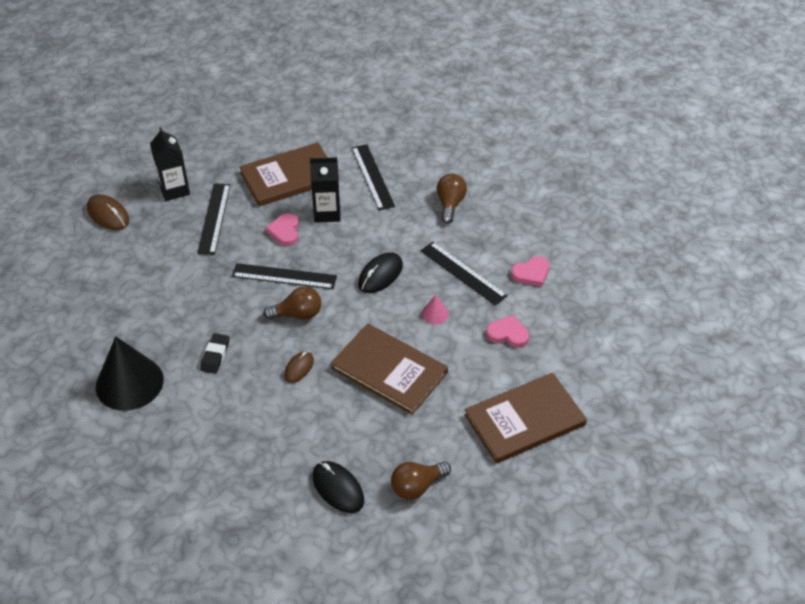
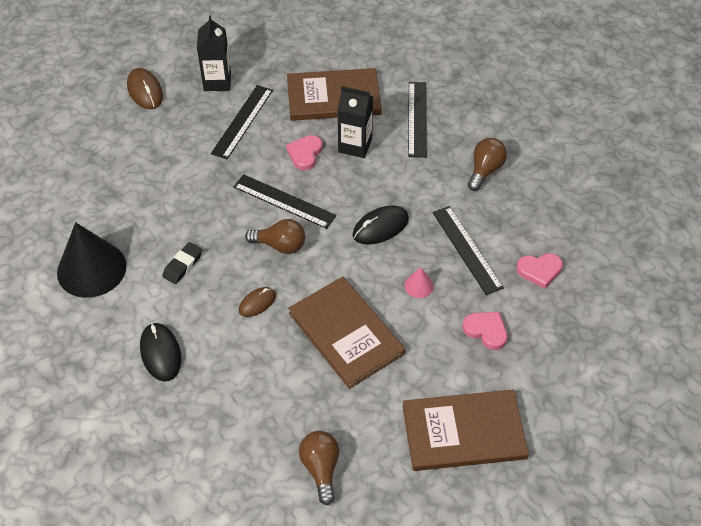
camera: 20 degrees right, 5 degrees up
(338, 488) = (241, 444): black mouse -> black mouse (160, 353)
(417, 486) = (321, 468): brown light bulb -> brown light bulb turned 90 degrees clockwise

